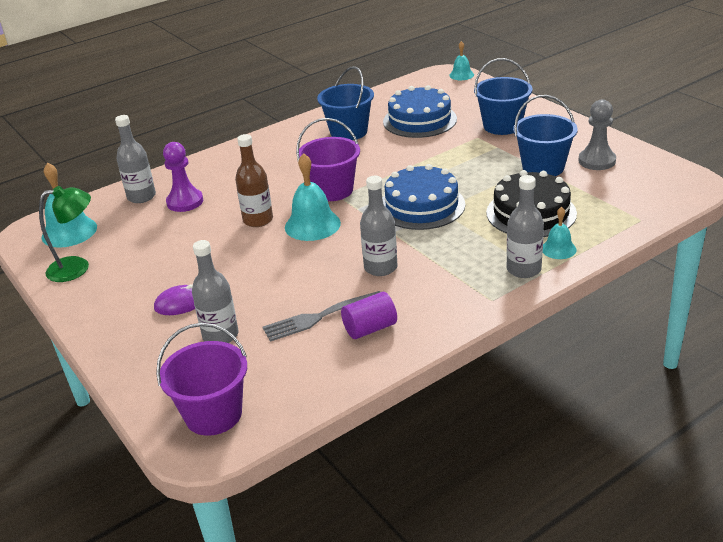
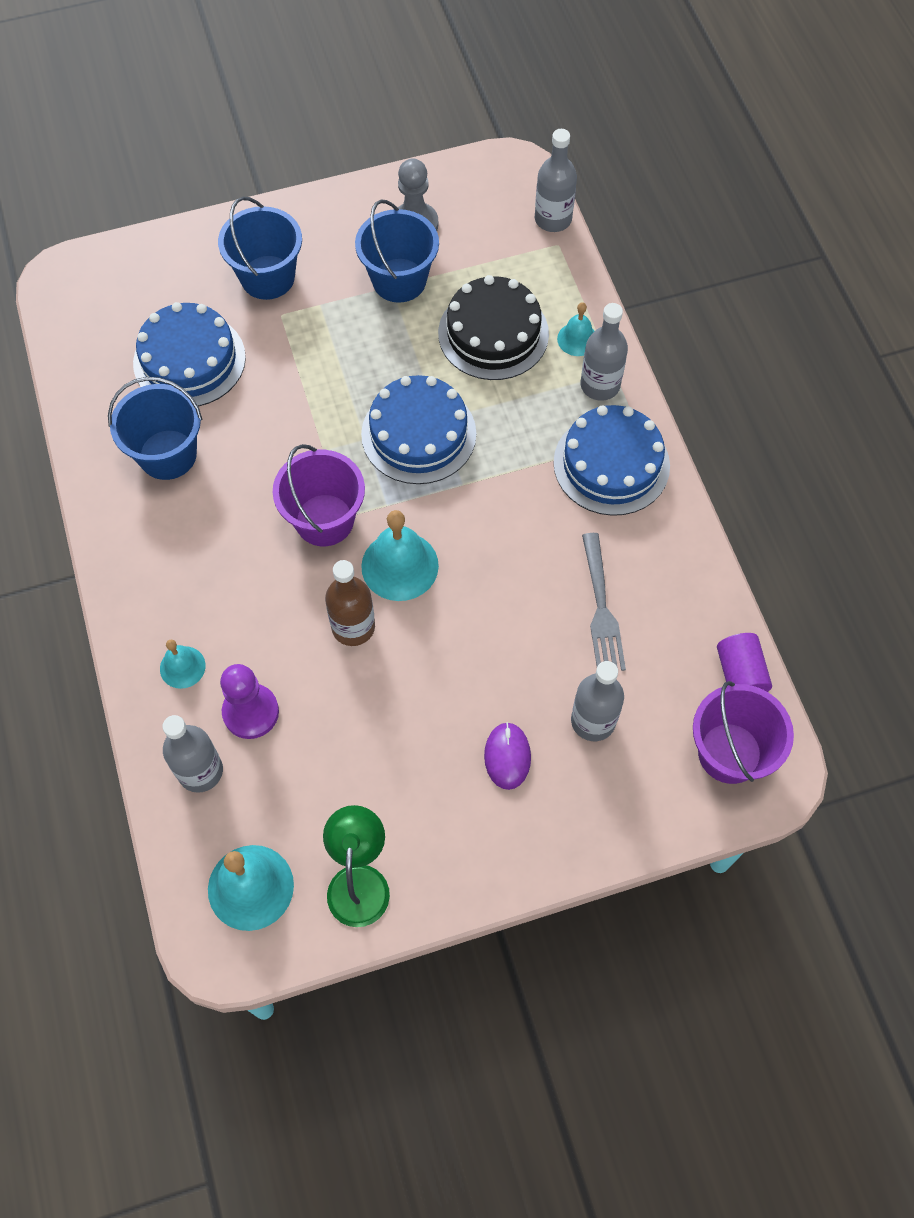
camera: 75 degrees left, 30 degrees up
(370, 328) = (643, 564): purple cylinder -> purple cylinder (739, 674)
(380, 267) = (532, 519): grey bottle -> grey bottle (553, 219)
(453, 292) = (611, 464): none -> blue cake
(461, 75) = (80, 263): turquoise bell -> turquoise bell (182, 667)

